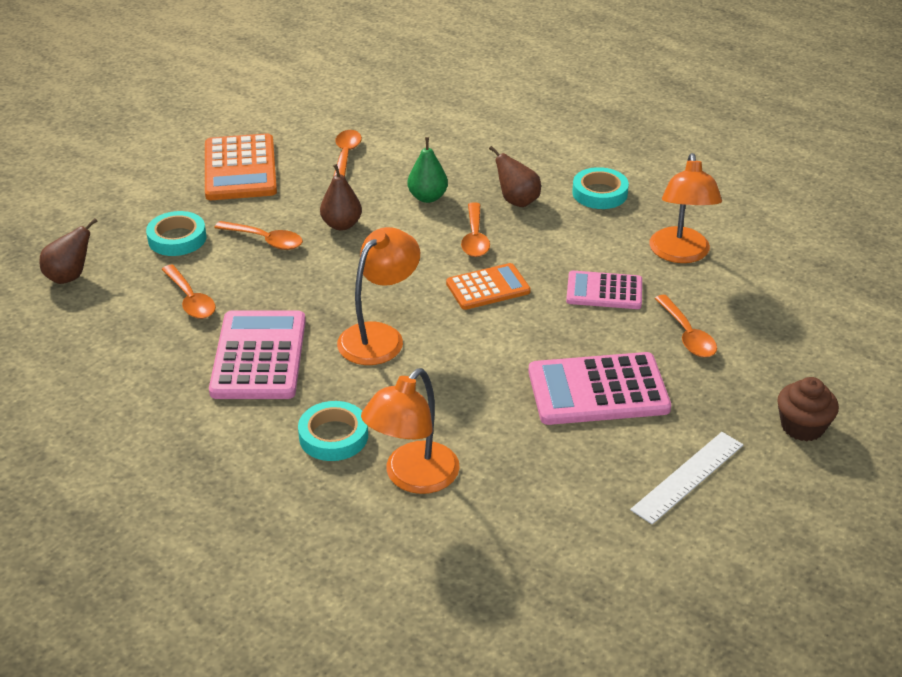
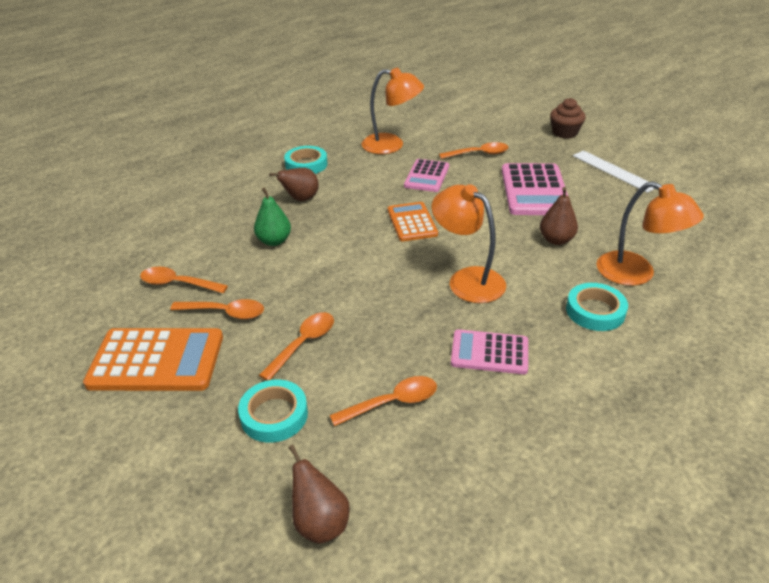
camera: 80 degrees left, 0 degrees up
(259, 356) = (489, 352): pink calculator -> pink calculator, size x0.62
(341, 225) = (296, 292): brown pear -> brown pear (556, 240)
(475, 238) = (344, 222): orange spoon -> orange spoon (225, 312)

